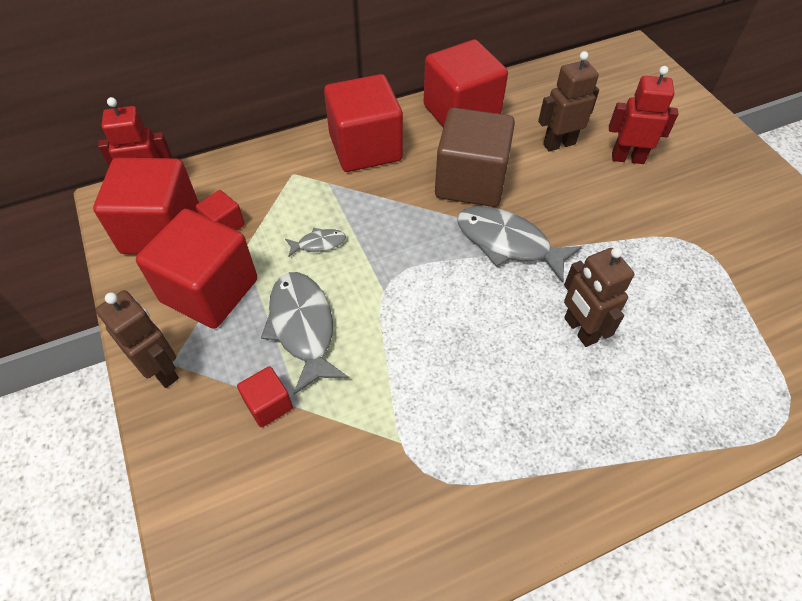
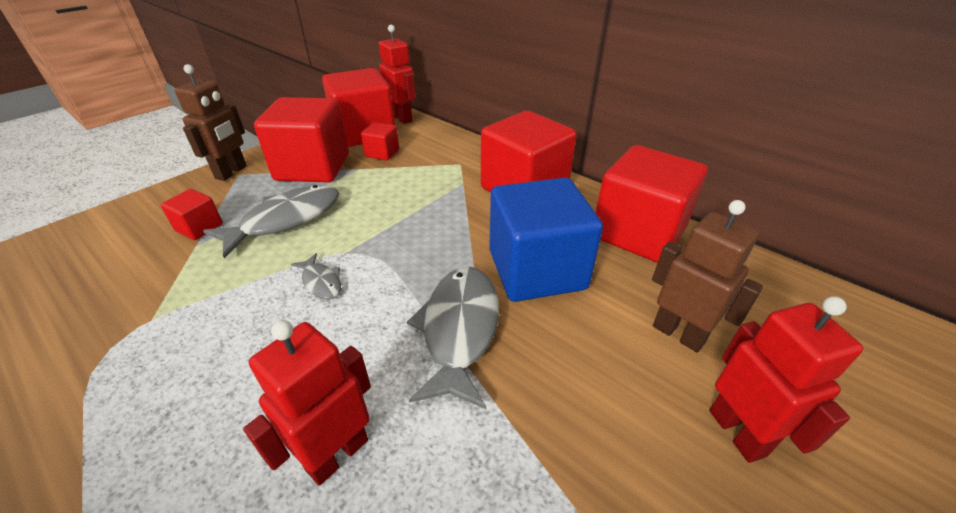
camera: 65 degrees right, 15 degrees down
(319, 243) = (386, 200): grey fish -> grey fish (321, 282)
(470, 181) = (536, 270): brown cube -> blue cube
(580, 330) = (337, 454): brown robot -> red robot

